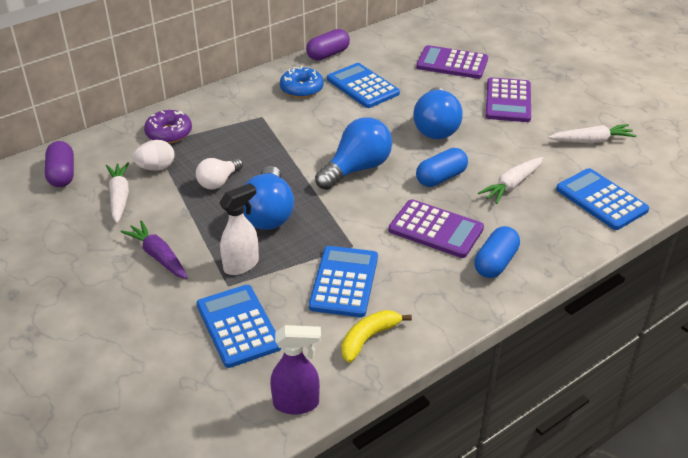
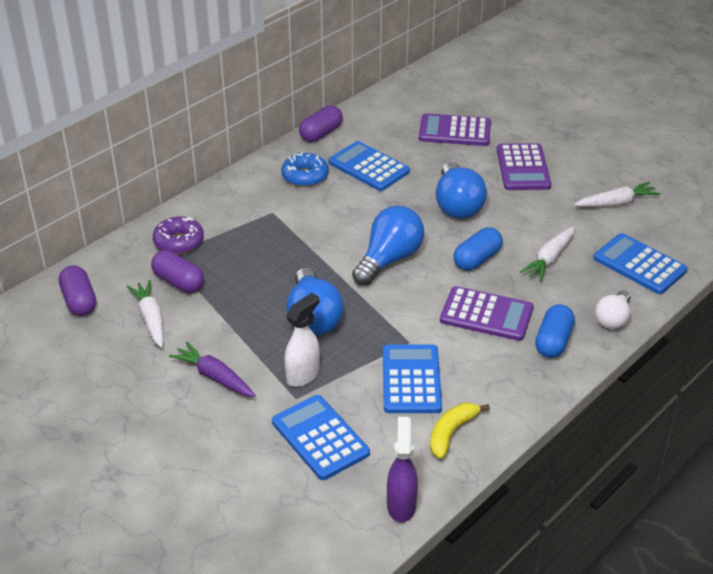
camera: 10 degrees left, 0 degrees up
(156, 168) = (179, 282): white egg -> purple capsule
(218, 182) = (250, 290): white light bulb -> white light bulb (613, 319)
(297, 403) = (401, 505): purple spray bottle -> purple spray bottle turned 75 degrees counterclockwise

